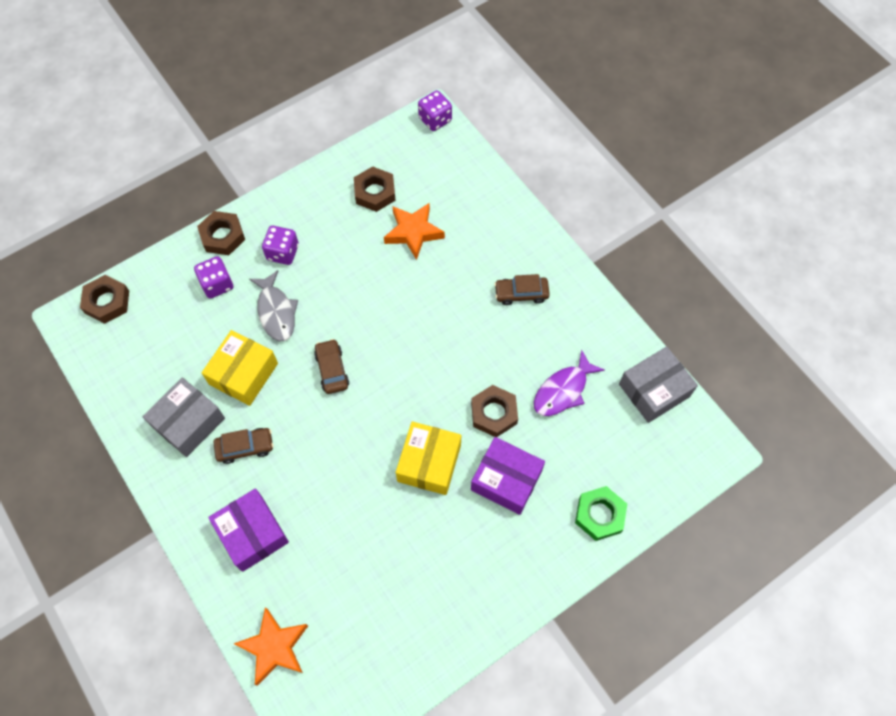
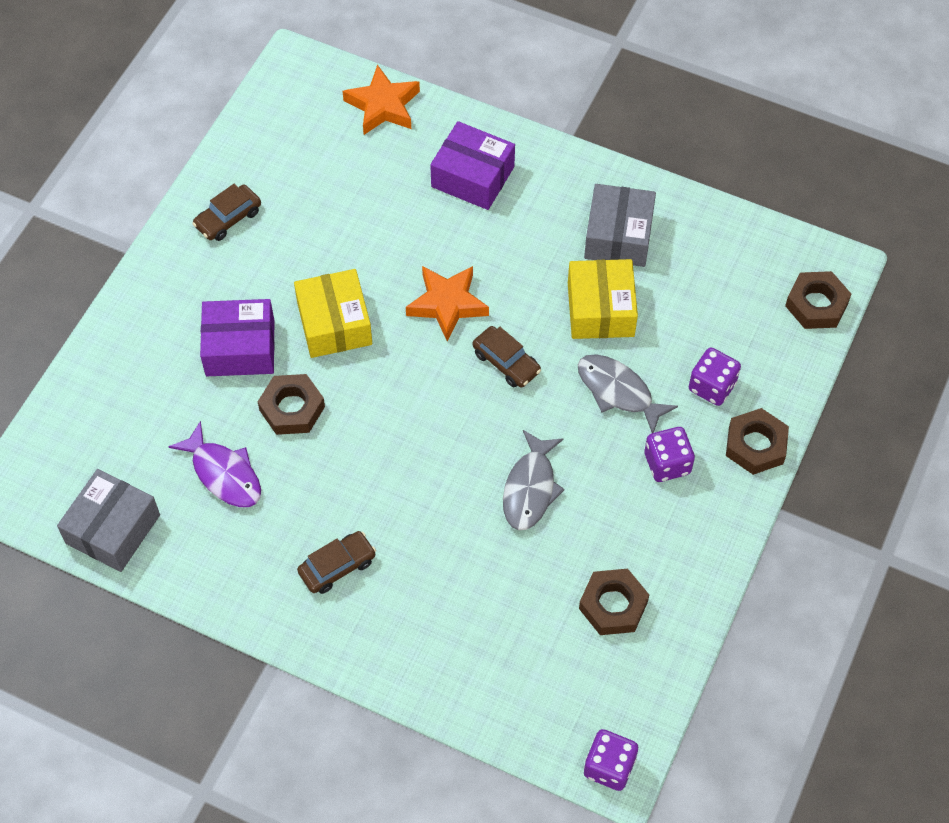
camera: 150 degrees right, 5 degrees down
(245, 447) = (540, 243): brown car -> brown car (228, 218)
(374, 280) = (530, 488): none -> grey fish
(413, 232) = (524, 576): orange star -> orange star (447, 304)
(563, 390) = (224, 474): purple fish -> purple fish turned 120 degrees clockwise
(599, 515) = (119, 364): green nut -> none

